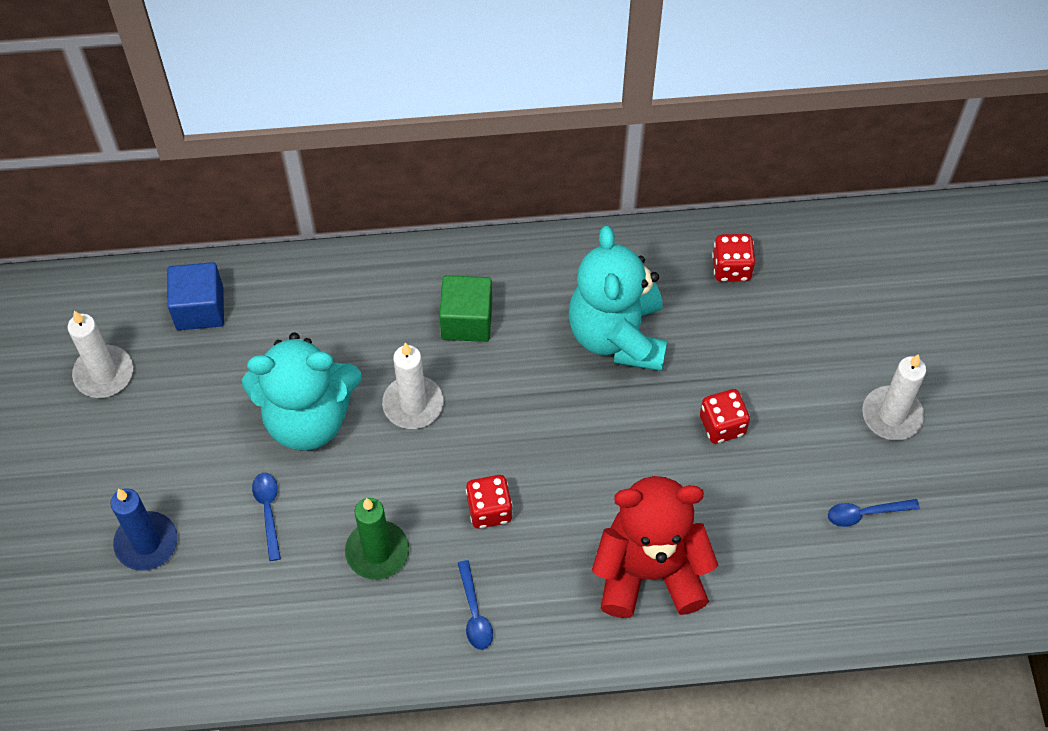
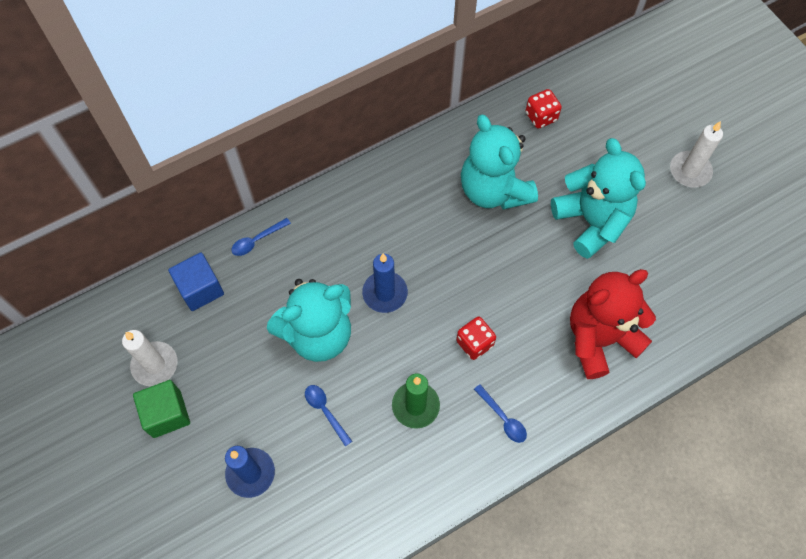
camera: 25 degrees left, 5 degrees up
(413, 404) = (385, 293): white candle -> blue candle
(466, 321) = (390, 221): green cube -> green cube (167, 414)
(722, 425) = (591, 221): red dice -> turquoise teddy bear
(865, 513) = (709, 241): blue spoon -> blue spoon (257, 240)

